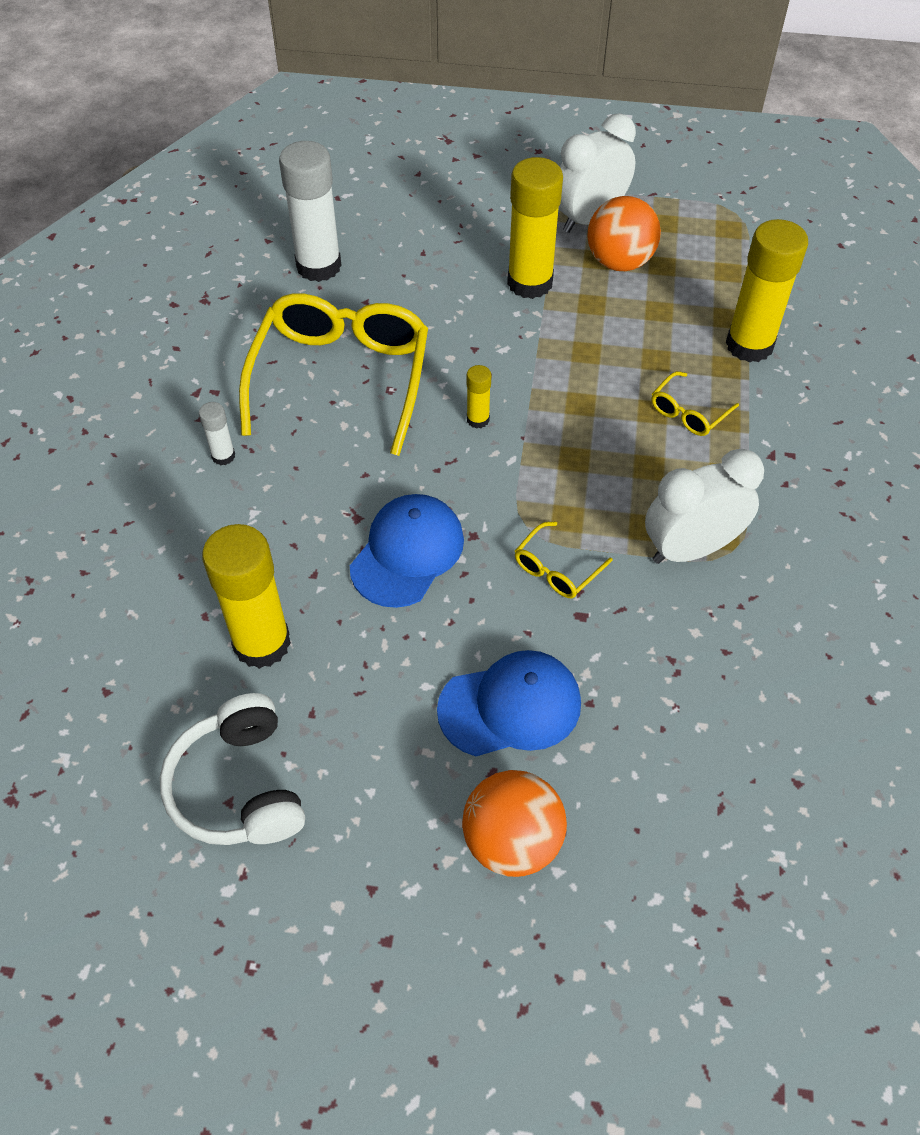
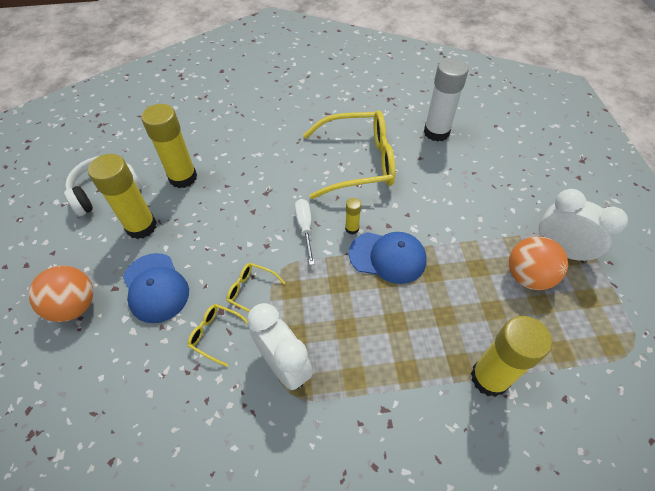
camera: 75 degrees right, 0 degrees up
(223, 456) = (290, 133): white glue stick -> none
(407, 553) = (248, 219): blue cap -> blue cap (388, 257)
(455, 478) = (305, 228): none -> white screwdriver
(530, 283) = (478, 230): yellow glue stick -> yellow glue stick (141, 226)
(688, 412) = (403, 345): yellow glasses -> yellow glasses (216, 334)

